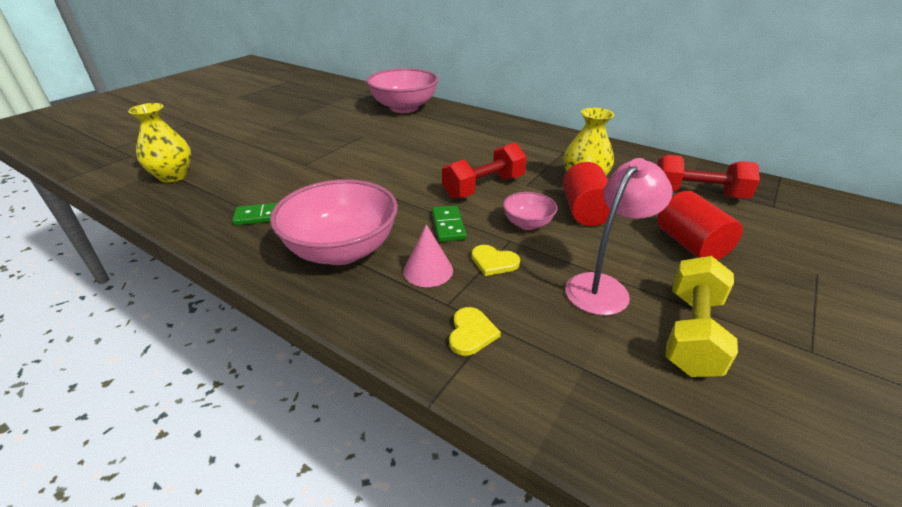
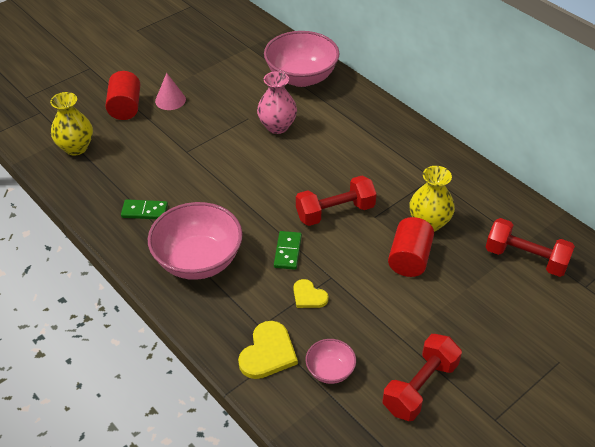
camera: 15 degrees right, 10 degrees up
(394, 137) = (277, 126): none -> pink vase
(428, 270) = (256, 294): pink cone -> pink cone (170, 100)
(471, 333) = (268, 353): yellow heart -> yellow heart, size x1.62
(527, 224) = (353, 263): pink bowl -> pink bowl (330, 371)
(604, 287) = (380, 337): pink lamp -> none
(690, 245) = (476, 313): red cylinder -> red cylinder (125, 107)
(692, 333) = (420, 387): yellow dumbbell -> red dumbbell

